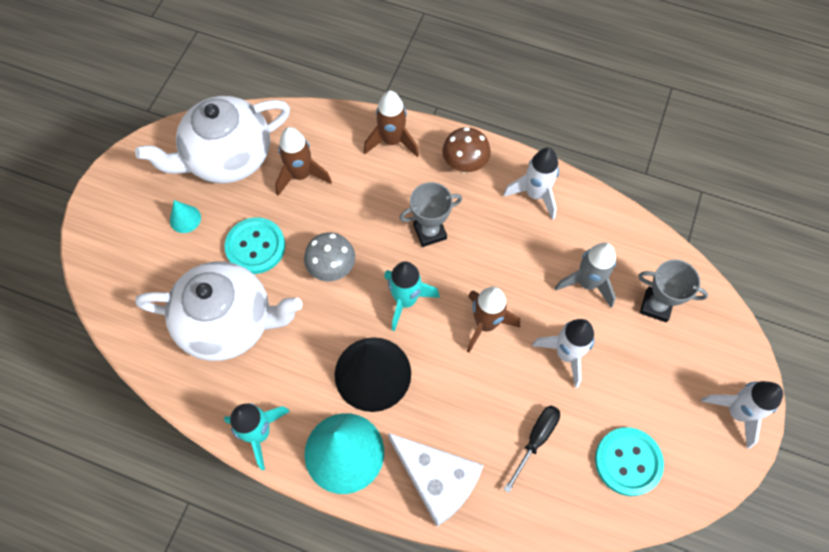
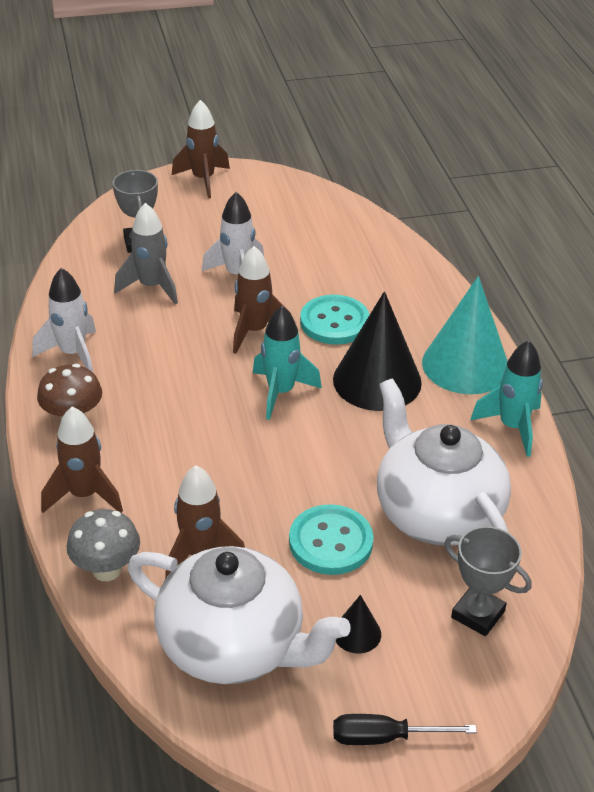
camera: 125 degrees left, 25 degrees down
(185, 219) = (357, 633): turquoise cone -> black cone
(332, 268) = (297, 463): grey mushroom -> grey mushroom (106, 570)
(429, 232) = (185, 410): grey trophy -> grey trophy (478, 614)
(437, 480) = (425, 303): white cheese -> none
(535, 440) = (333, 265): black screwdriver -> black screwdriver (385, 737)
(628, 462) = (300, 216): turquoise button -> turquoise button (334, 322)
(736, 412) = (203, 180): white rocket -> brown rocket

